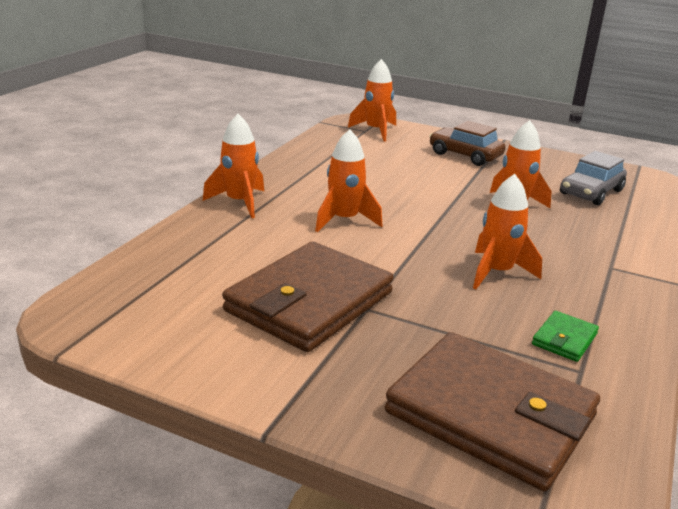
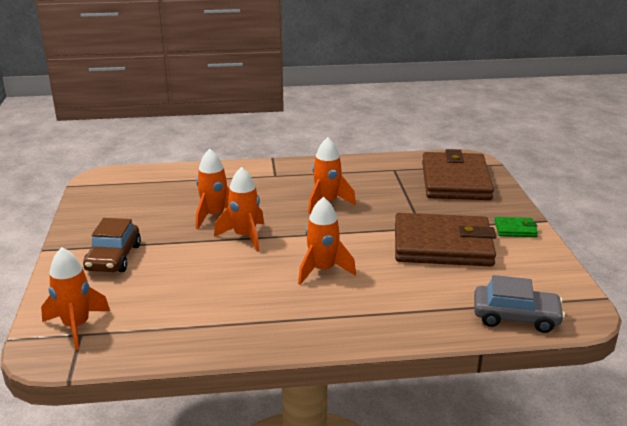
camera: 120 degrees left, 0 degrees up
(239, 202) = (353, 329): orange rocket -> orange rocket (244, 236)
(564, 339) = (373, 176): green wallet -> green wallet (515, 229)
(591, 192) = (153, 195): grey car -> grey car (515, 317)

